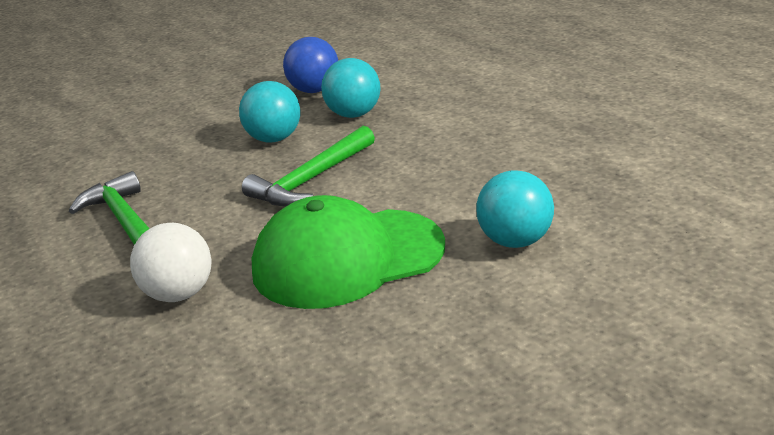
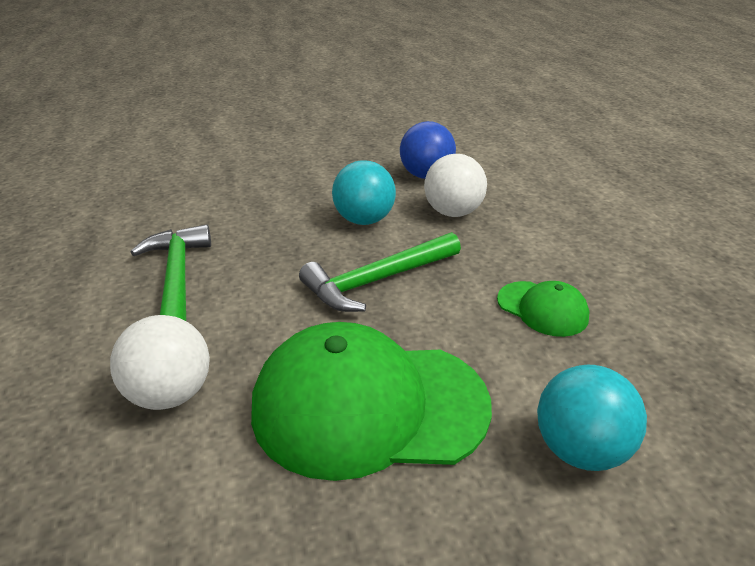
camera: 15 degrees right, 5 degrees up
(354, 114) = (453, 212): turquoise ball -> white ball
(459, 165) = (542, 309): none -> green cap

